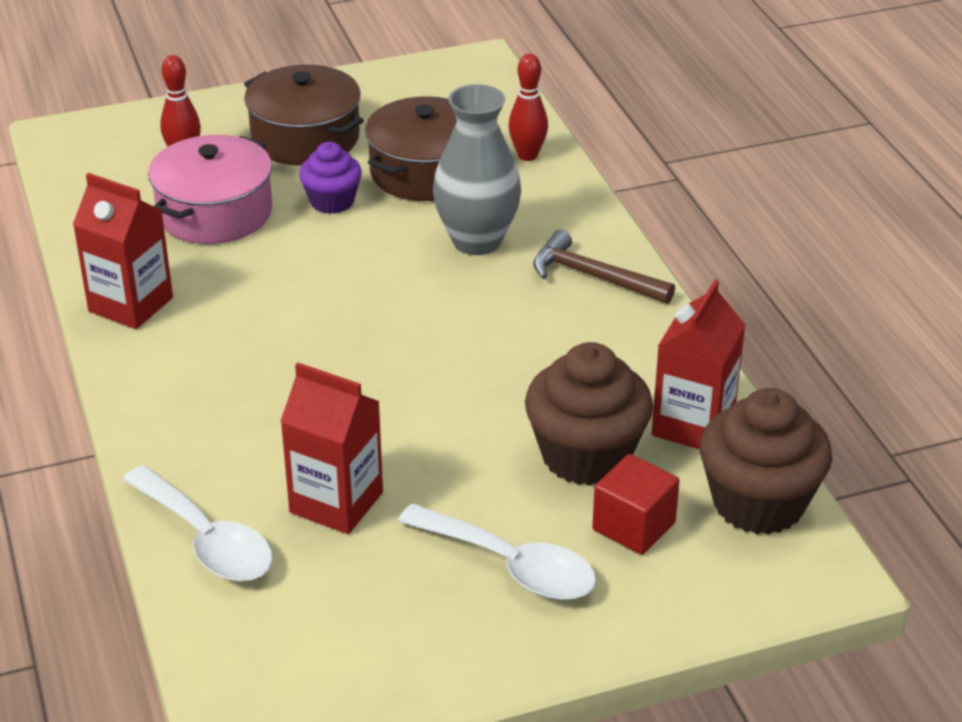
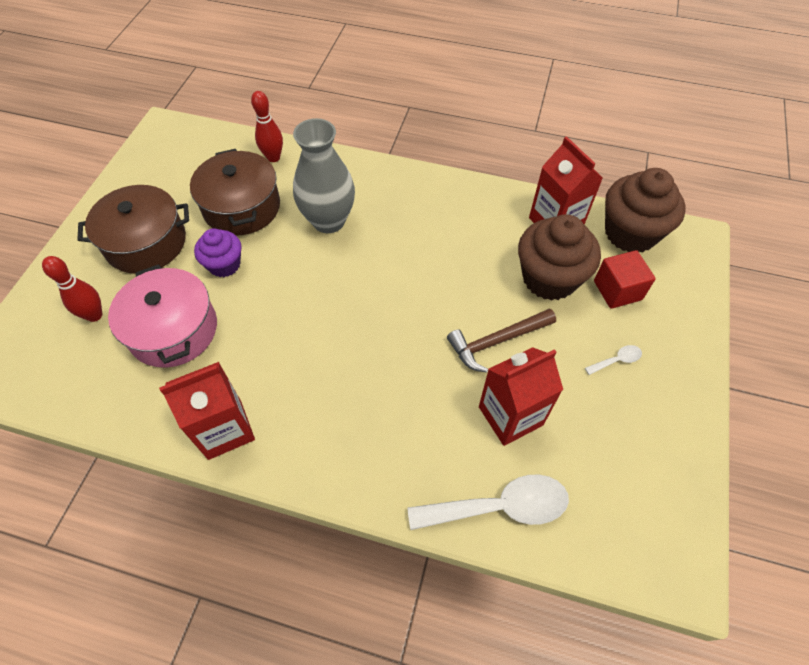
camera: 55 degrees left, 20 degrees up
(511, 566) = (617, 360): white spoon -> white spoon, size x0.44
(593, 276) = (405, 192): brown hammer -> brown hammer (496, 341)

